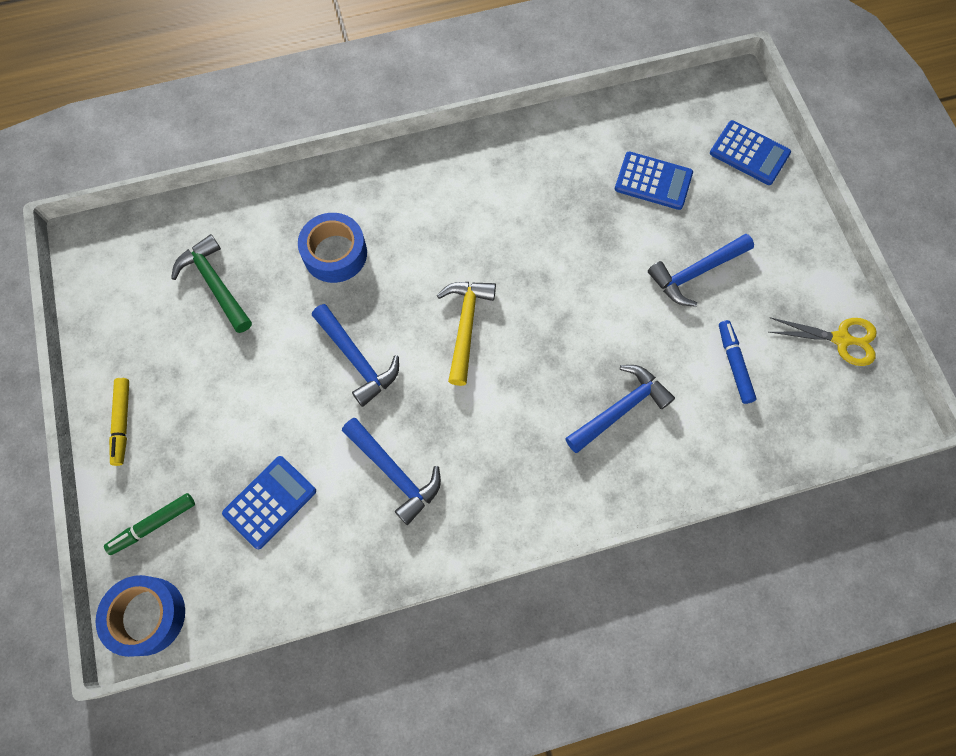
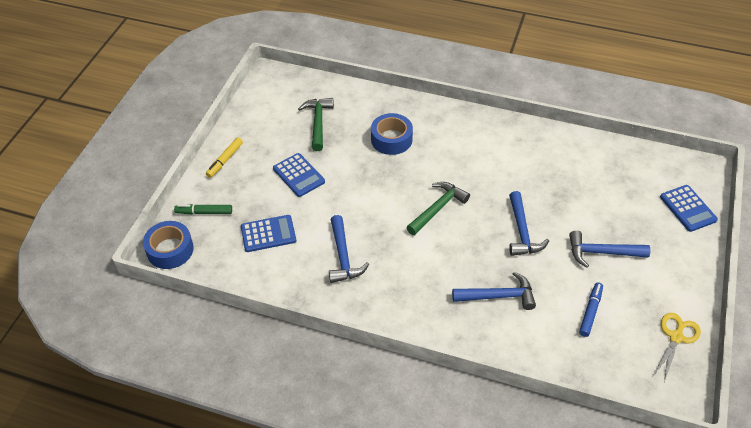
camera: 35 degrees right, 20 degrees down
(356, 359) = (364, 193): blue hammer -> blue hammer (522, 231)
(466, 326) = (438, 208): yellow hammer -> green hammer
(653, 181) = (610, 193): blue calculator -> blue calculator (299, 175)
(841, 339) = (676, 337): yellow scissors -> yellow scissors turned 105 degrees counterclockwise

